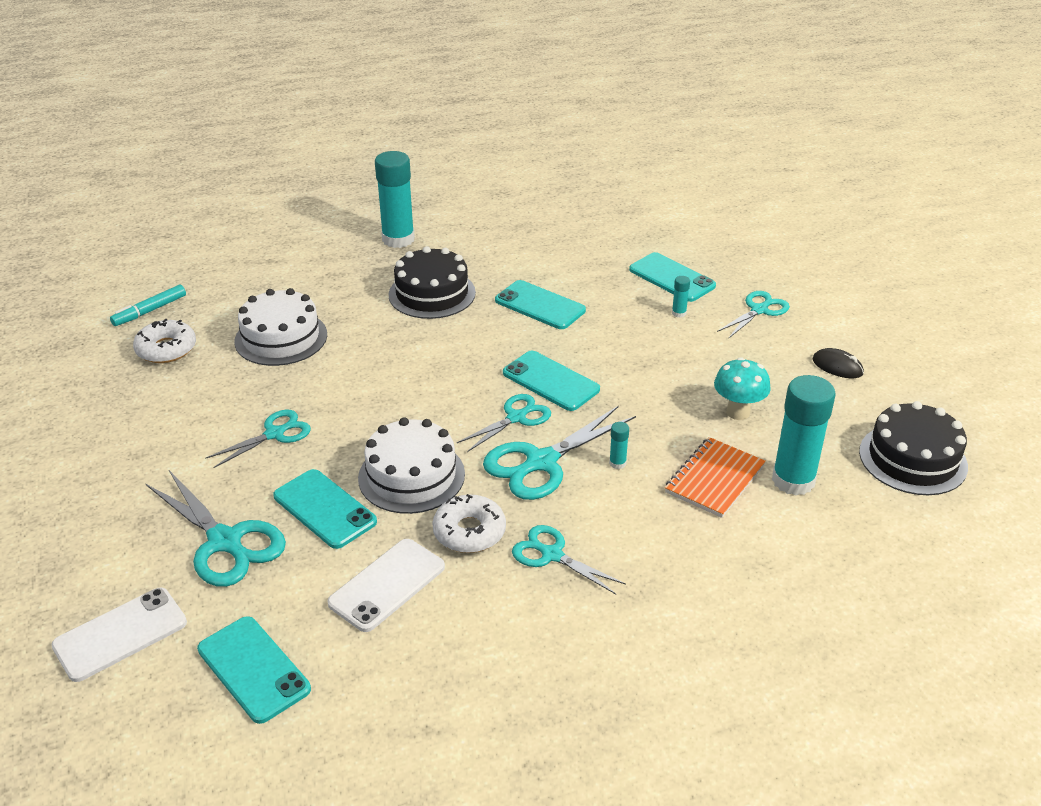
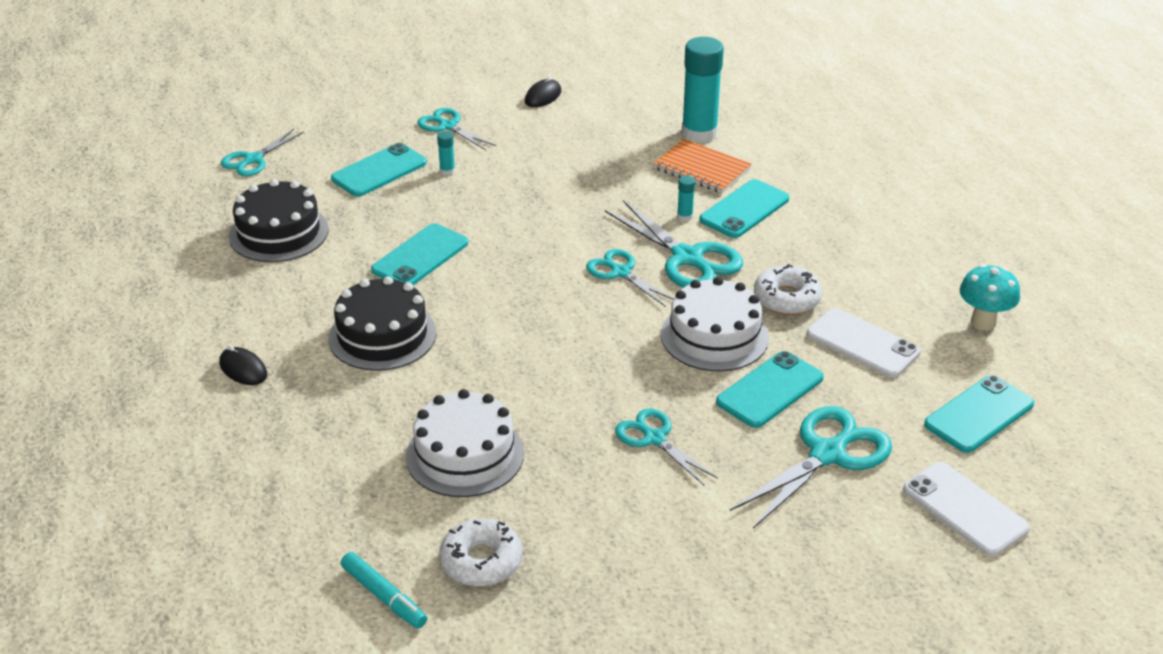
camera: 90 degrees left, 0 degrees up
(398, 239) = (243, 369): turquoise glue stick -> black mouse
(550, 381) = (561, 251): turquoise phone -> turquoise phone (744, 209)
(552, 555) = (807, 253): turquoise scissors -> turquoise scissors (253, 159)
(738, 412) = (609, 151): turquoise mushroom -> turquoise mushroom (983, 322)
(913, 459) = (667, 79): black cake -> black cake (279, 233)

